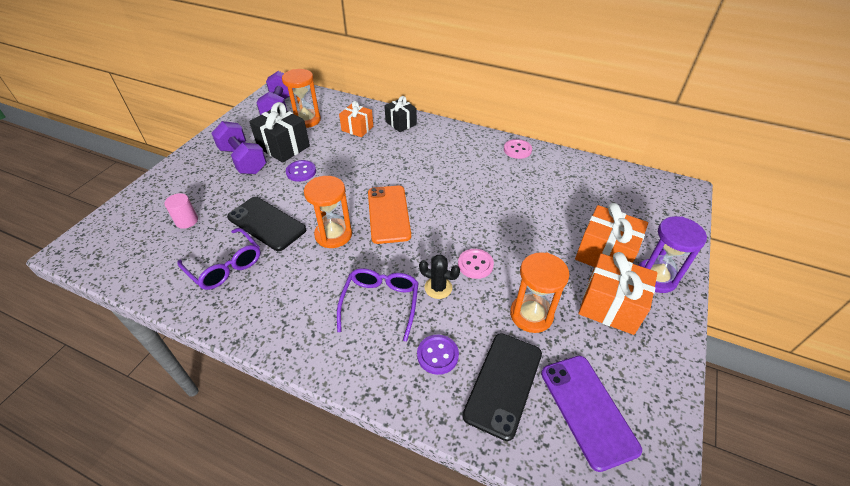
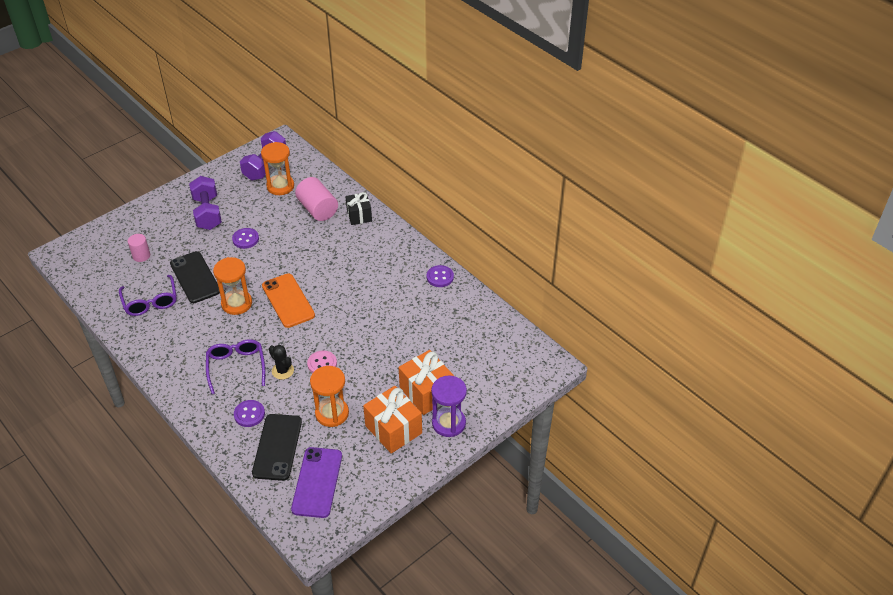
camera: 25 degrees right, 0 degrees up
(283, 147) = (246, 209): black gift -> none
(357, 128) = (318, 209): orange gift -> pink cylinder
(380, 303) = (236, 367): purple glasses -> purple glasses turned 45 degrees counterclockwise
(389, 214) = (288, 300): orange phone -> orange phone turned 45 degrees counterclockwise
(503, 384) = (277, 447): black phone -> black phone turned 45 degrees counterclockwise
(517, 150) = (440, 277): pink button -> purple button

